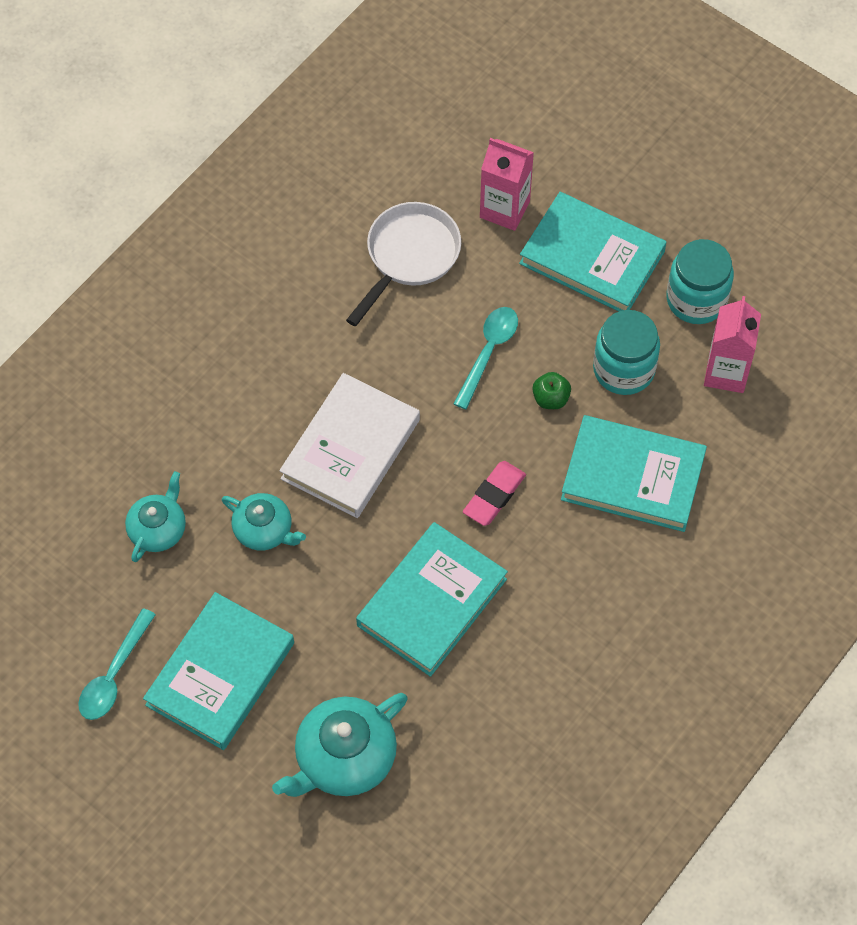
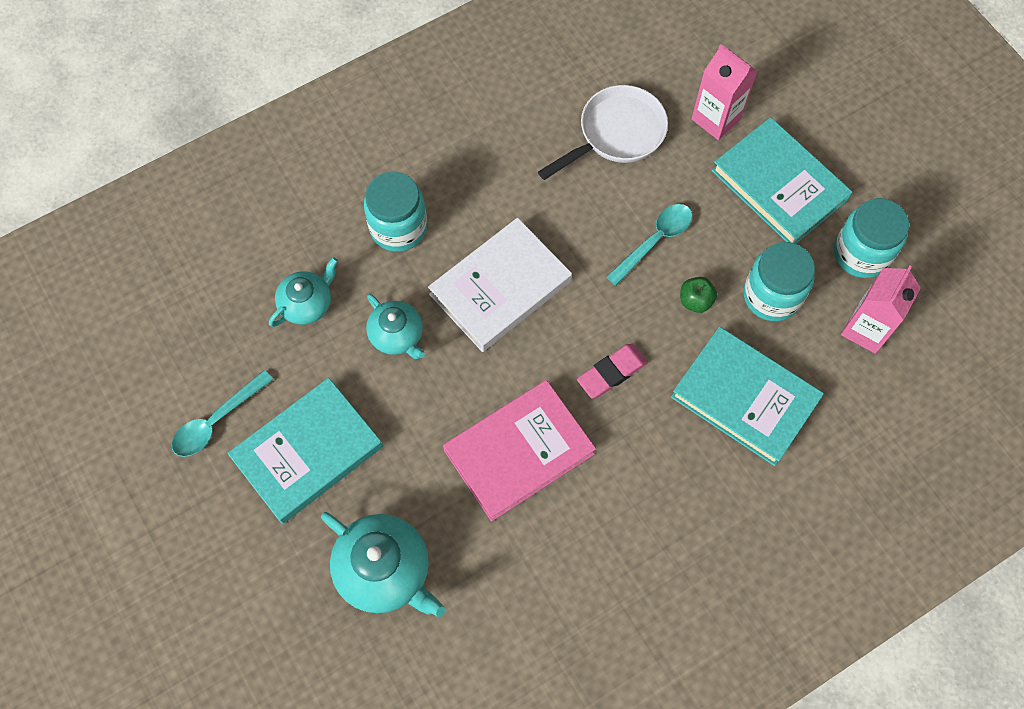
camera: 20 degrees right, 5 degrees up
(222, 422) = (398, 227): none -> turquoise jar
(344, 758) = (385, 570): turquoise teapot -> turquoise teapot turned 120 degrees counterclockwise
(431, 602) = (519, 452): turquoise book -> pink book

